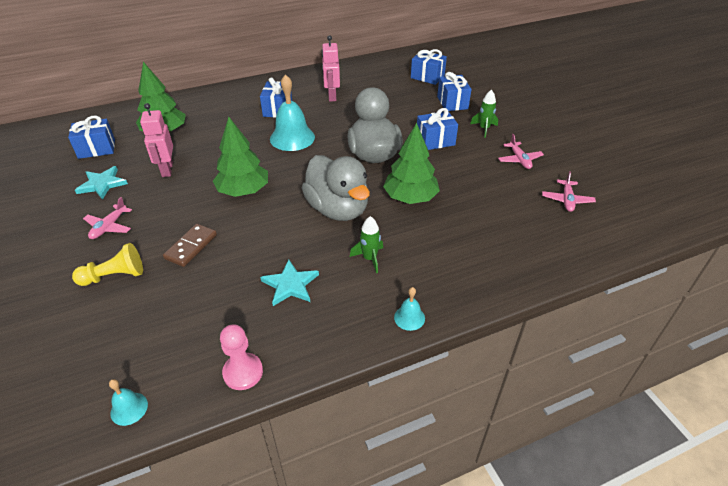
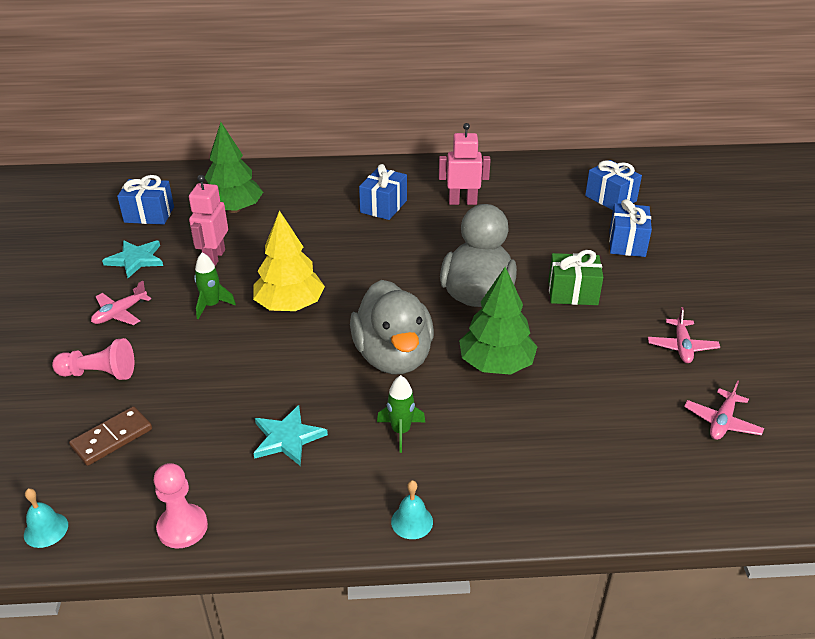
camera: 20 degrees right, 5 degrees down
(114, 276) = (99, 373): yellow pawn -> pink pawn
(191, 246) = (197, 360): brown domino -> brown domino (112, 438)
(243, 191) = (290, 305): green tree -> yellow tree
(292, 138) = (383, 248): turquoise bell -> none
(331, 96) = (462, 202): pink robot -> pink robot turned 75 degrees clockwise
(435, 141) = (572, 293): blue gift -> green gift
(484, 129) = (653, 290): green rocket -> green rocket (212, 305)

